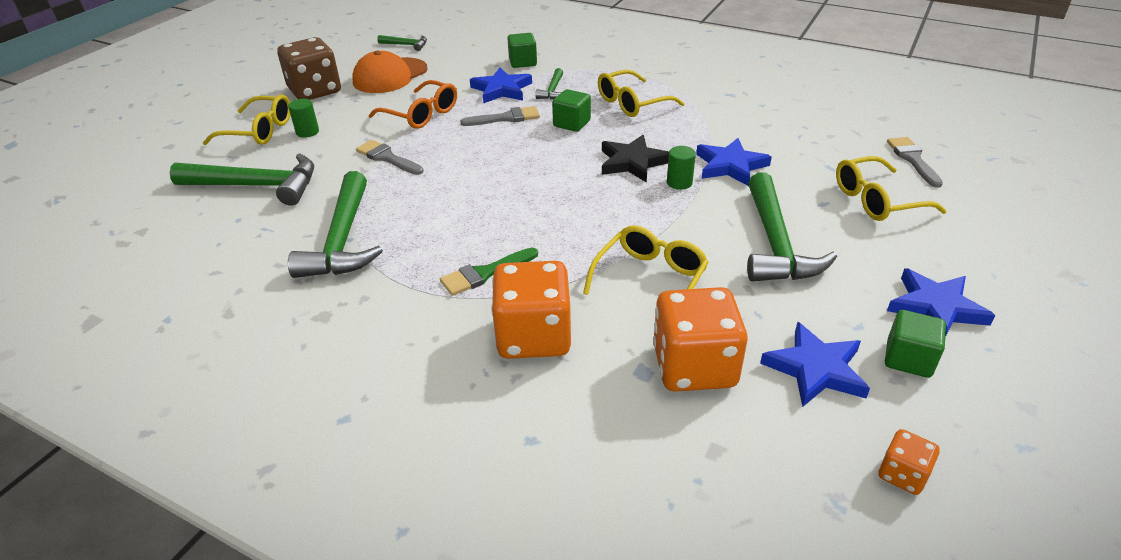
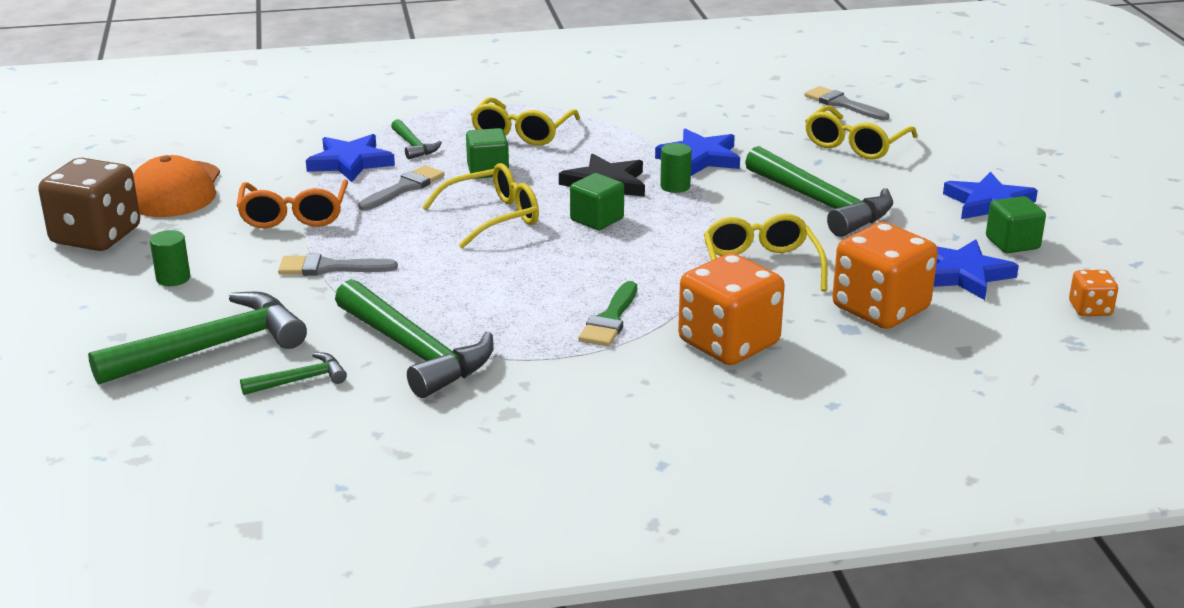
camera: 40 degrees left, 10 degrees down
(259, 131) = (101, 299): yellow glasses -> yellow glasses (493, 217)
(406, 45) = (132, 151): green hammer -> green hammer (300, 380)
(421, 114) = (294, 215): orange glasses -> orange glasses turned 90 degrees clockwise
(523, 62) = (328, 128): green cube -> green cube (597, 219)

